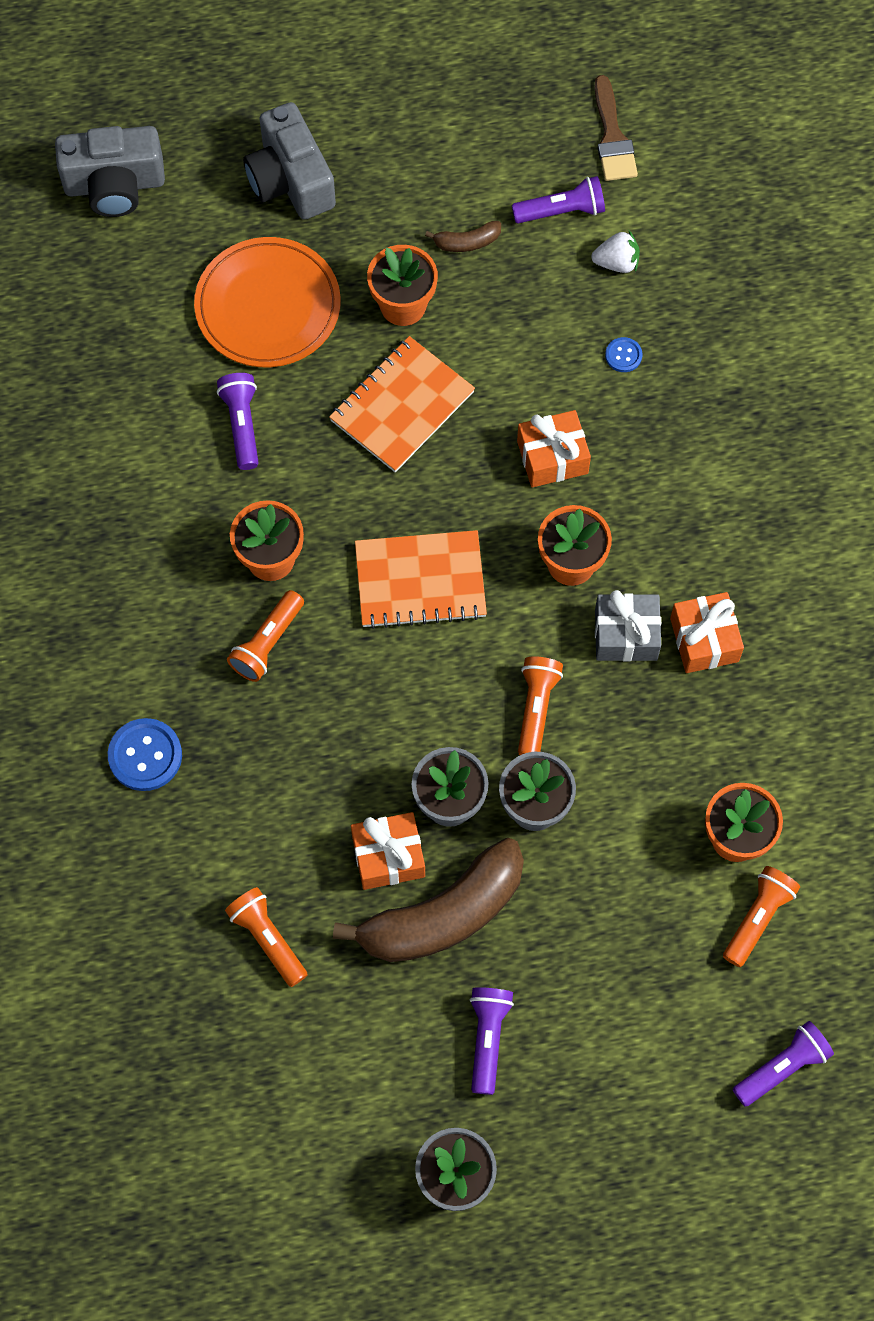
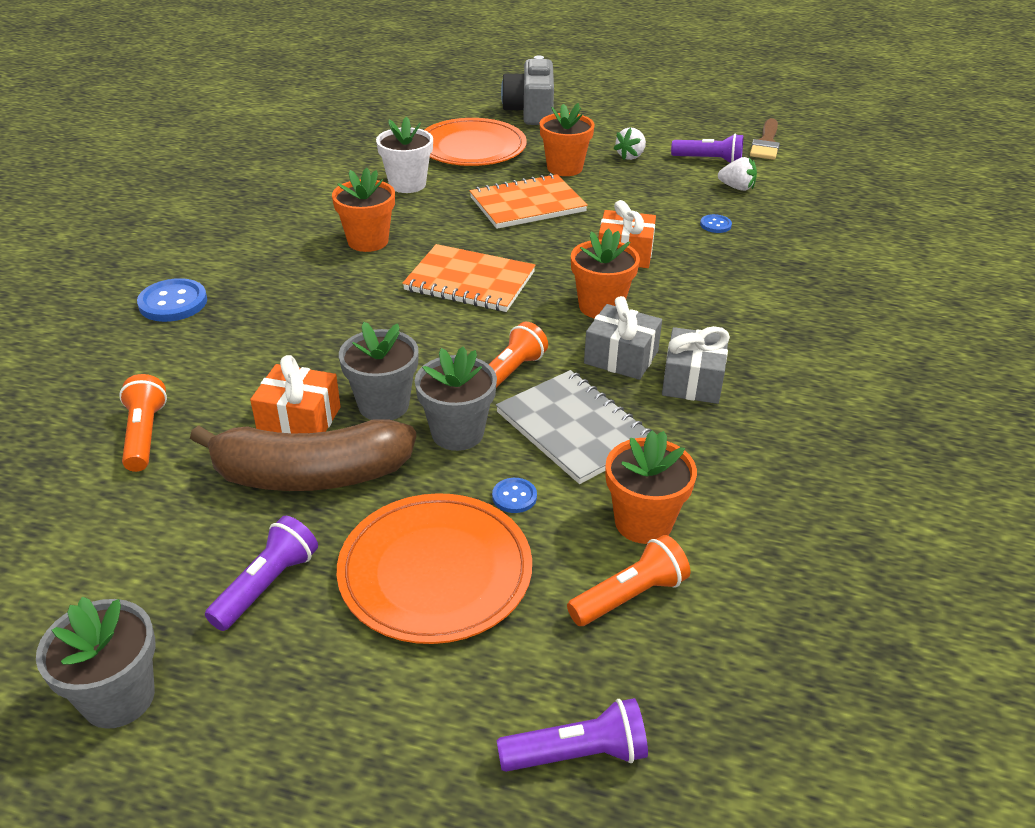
camera: 25 degrees right, 30 degrees down
(114, 185) = (420, 90): grey camera -> none
(242, 425) = (407, 184): purple flashlight -> white flower pot
(267, 643) = (324, 277): orange flashlight -> none
(466, 242) = (630, 156): brown banana -> white strawberry
(604, 965) = (435, 572): none -> orange plate
(622, 858) = (514, 497): none -> blue button
(631, 753) = (574, 428): none -> grey notebook
(704, 640) = (692, 381): orange gift -> grey gift

